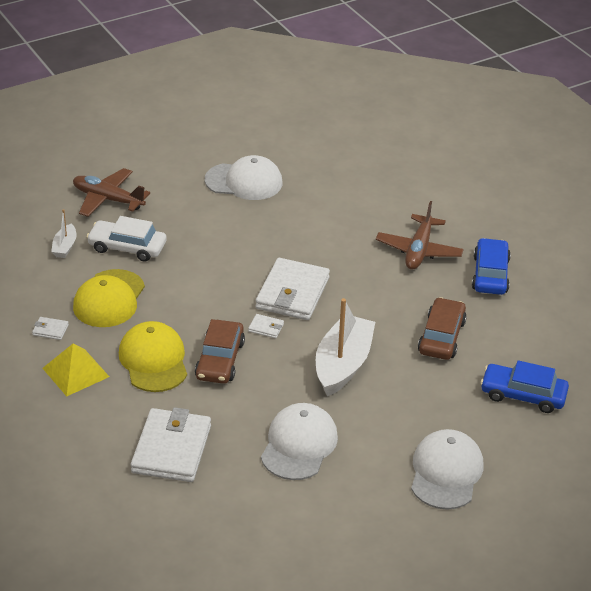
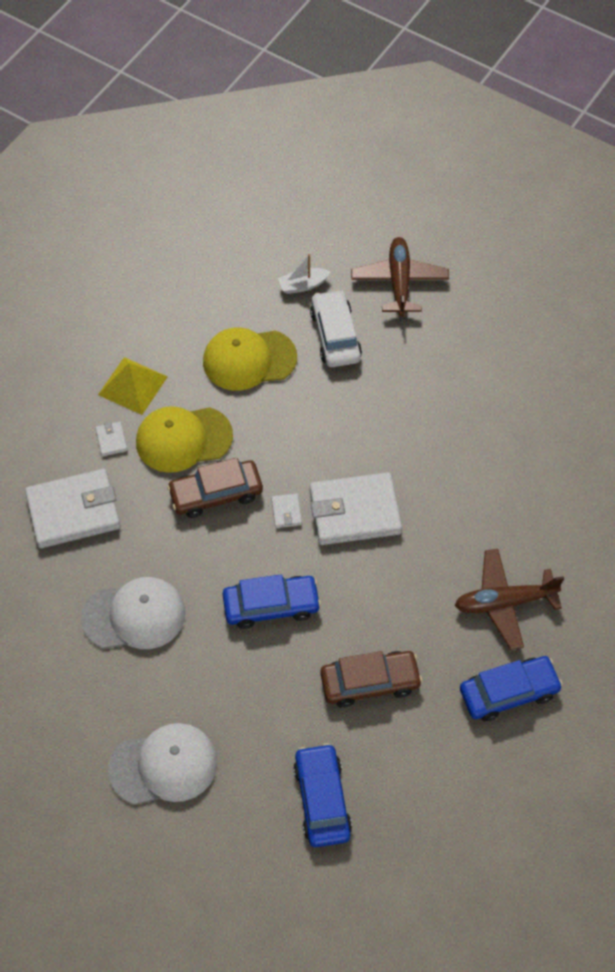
camera: 65 degrees right, 20 degrees up
(50, 330) = (178, 336): white wallet -> white wallet (111, 440)
(153, 360) = (183, 439): yellow cap -> yellow cap turned 150 degrees counterclockwise
(244, 182) = (512, 384): white cap -> none
(343, 364) = (271, 606): white boat -> blue car

